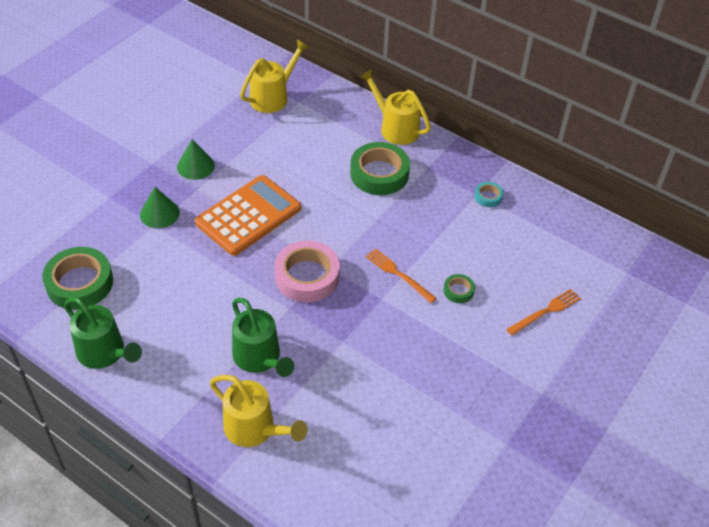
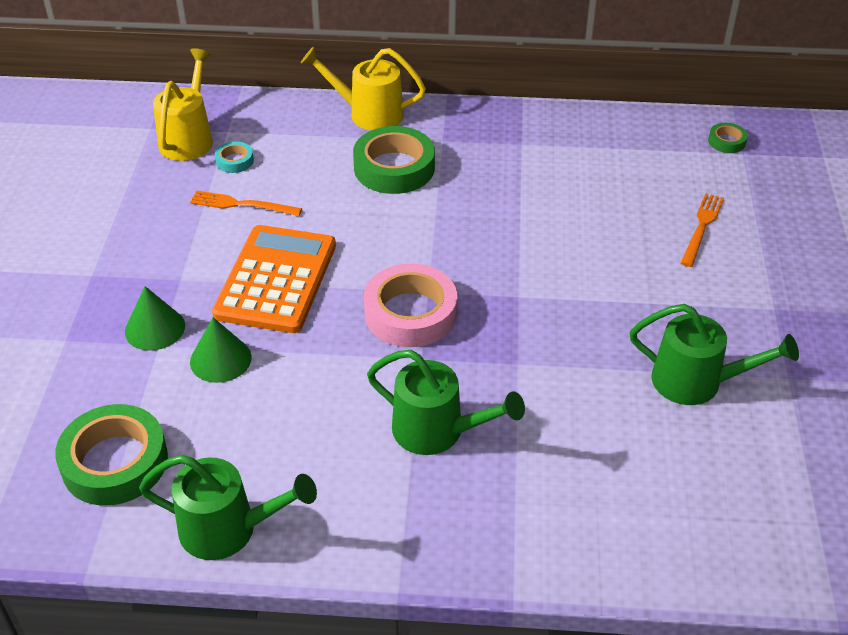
camera: 30 degrees left, 5 degrees down
(195, 166) = (155, 254): green cone -> green cone (220, 359)
(255, 429) = (506, 514): yellow watering can -> none
(399, 275) = (514, 262): orange fork -> orange fork (242, 205)
(443, 413) = (697, 382): none -> green watering can
(458, 291) = (594, 249): green tape -> green tape (727, 141)
(488, 197) = (536, 141): turquoise tape -> turquoise tape (234, 161)

